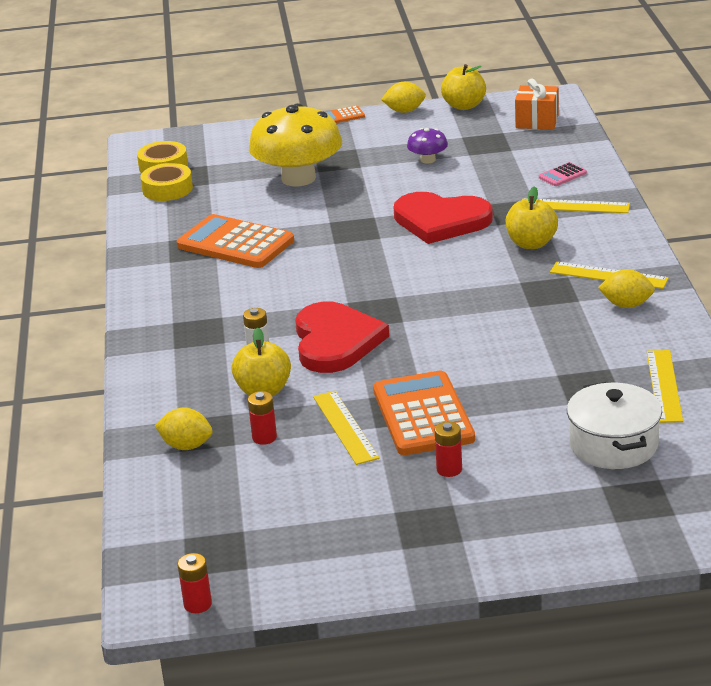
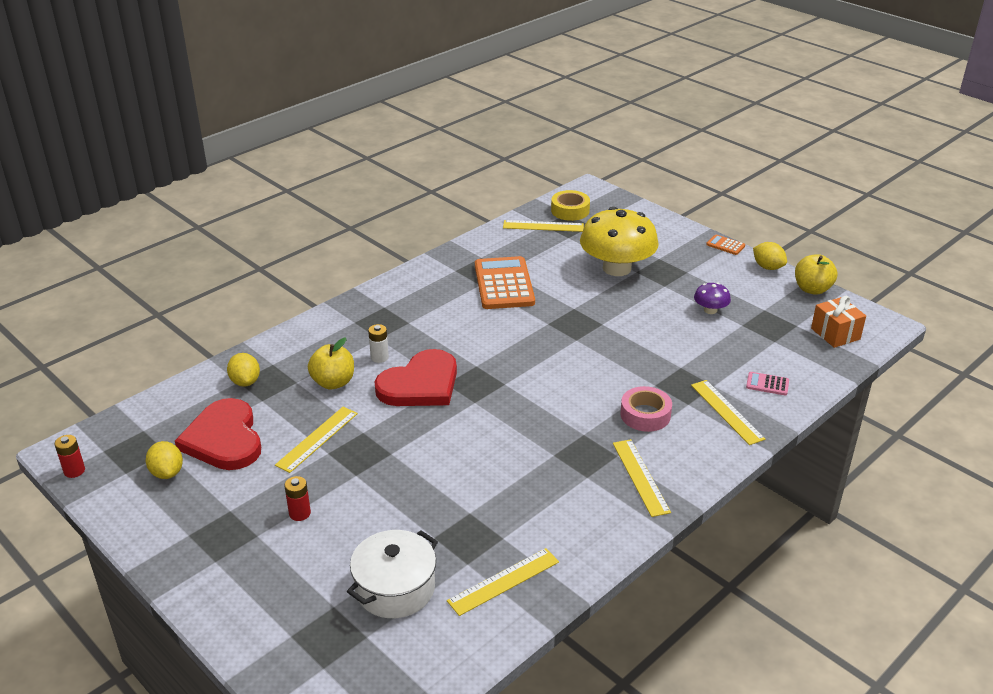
camera: 50 degrees right, 5 degrees up
(167, 189) = (543, 226): yellow tape -> yellow ruler
(264, 437) = (278, 409): red battery -> none
(423, 415) = (360, 468): orange calculator -> none
(441, 221) = (630, 356): red heart -> red heart (224, 439)
(531, 244) = (645, 415): yellow apple -> pink tape
(626, 305) = (605, 506): yellow lemon -> yellow lemon (167, 472)

